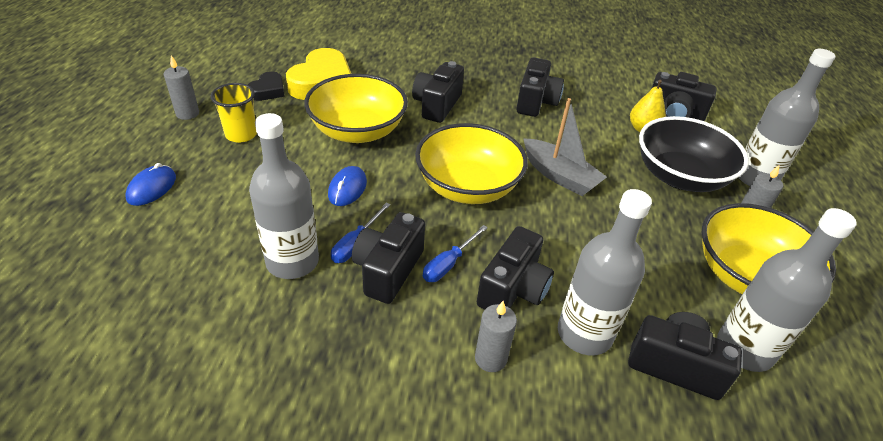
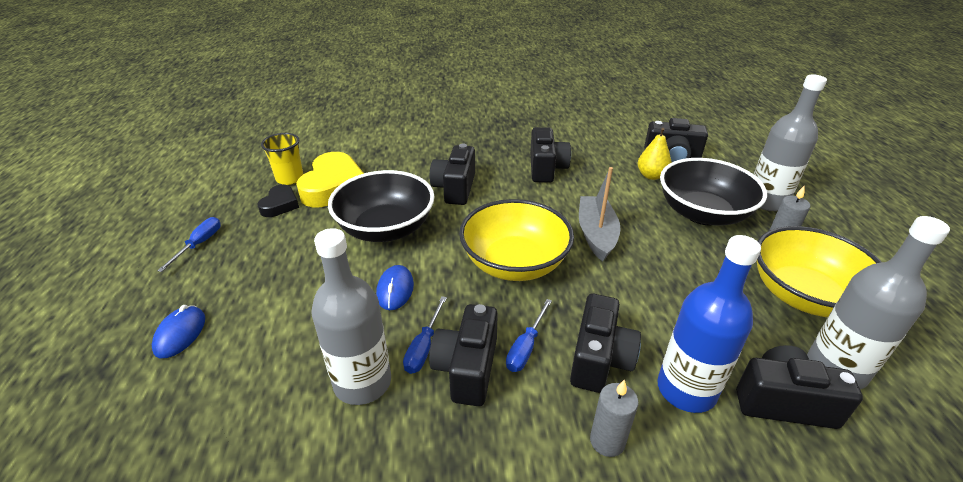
camera: 10 degrees left, 5 degrees down
(187, 113) = (199, 244): grey candle -> blue screwdriver
(241, 134) = (265, 255): yellow cup -> yellow cup (290, 178)
(357, 131) = (386, 228): yellow bowl -> black bowl
(559, 176) = (596, 234): grey boat -> grey boat turned 120 degrees counterclockwise
(584, 333) = (686, 390): grey bottle -> blue bottle

